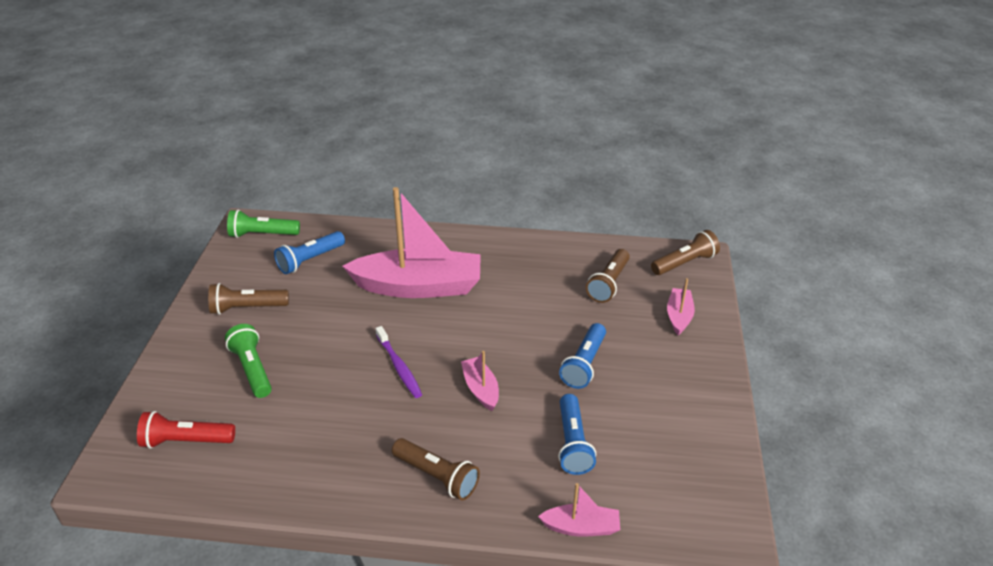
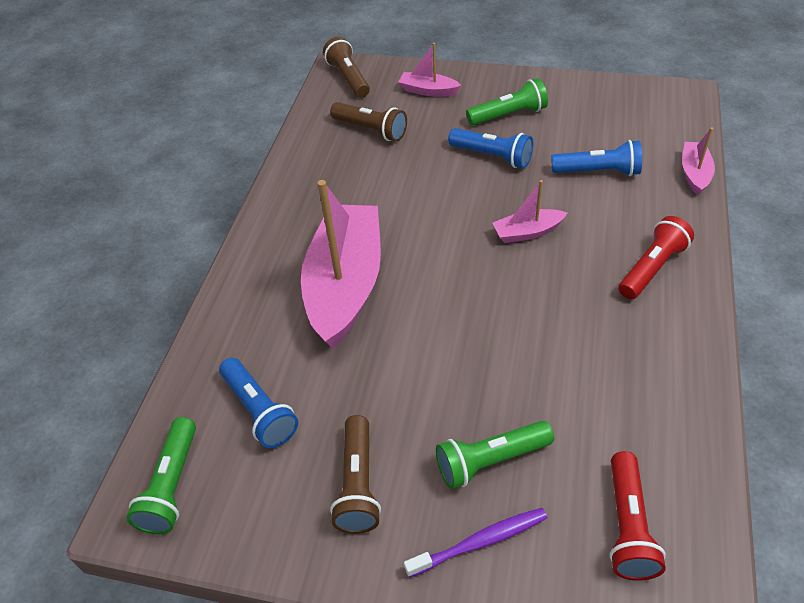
camera: 80 degrees left, 10 degrees up
(399, 366) = (490, 301): purple toothbrush -> purple toothbrush (479, 542)
(437, 476) = (652, 268): brown flashlight -> red flashlight
(653, 375) = (508, 115): none -> green flashlight

